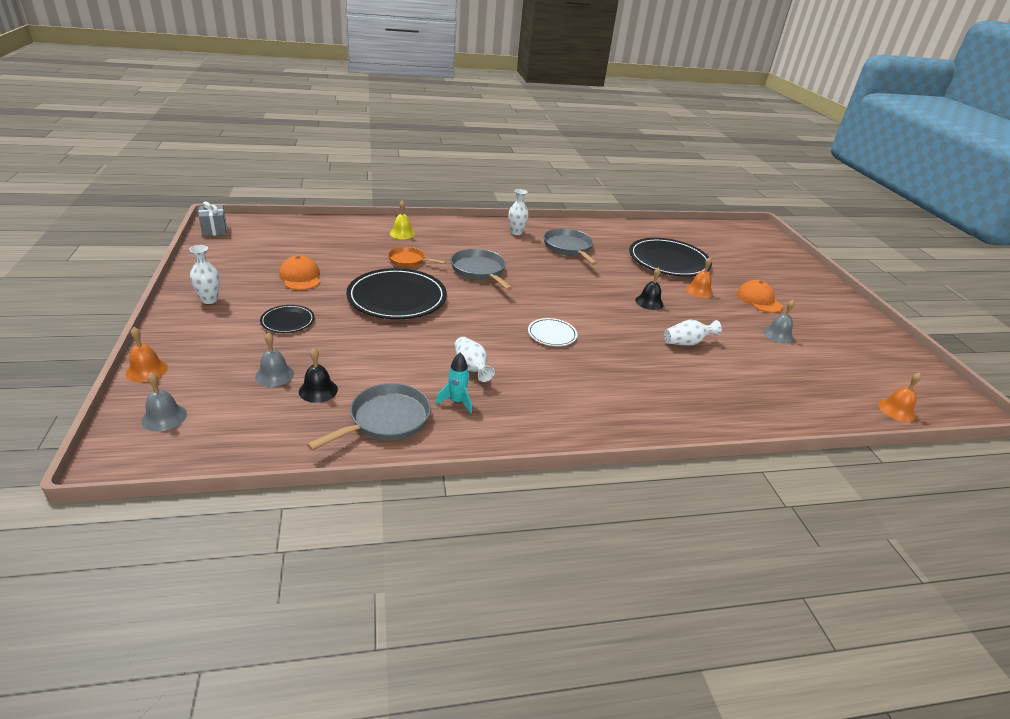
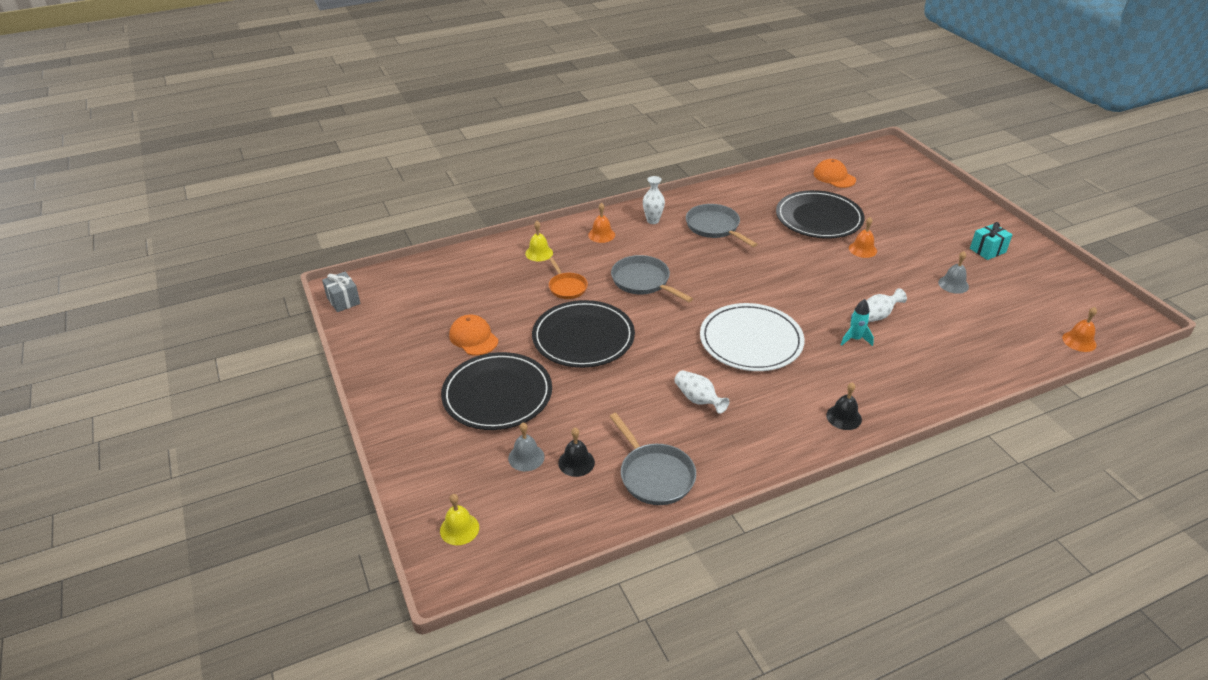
camera: 10 degrees left, 5 degrees up
(147, 370) = (406, 486): orange bell -> orange bell (601, 235)
(164, 417) = (459, 529): grey bell -> yellow bell
(209, 300) = (404, 391): white vase -> none
(287, 321) = (497, 394): black plate -> black plate, size x2.07
(386, 420) = (654, 475): grey pan -> grey pan turned 120 degrees clockwise
(409, 260) = (567, 287): orange pan -> orange pan turned 120 degrees counterclockwise
(457, 402) = (705, 439): turquoise rocket -> turquoise rocket (855, 339)
(552, 334) = (751, 340): white plate -> white plate, size x2.07
(649, 302) = (822, 277): black bell -> black bell (844, 417)
(759, 300) = (921, 246): orange cap -> orange cap (834, 177)
(824, 317) = (987, 250): none -> turquoise gift

